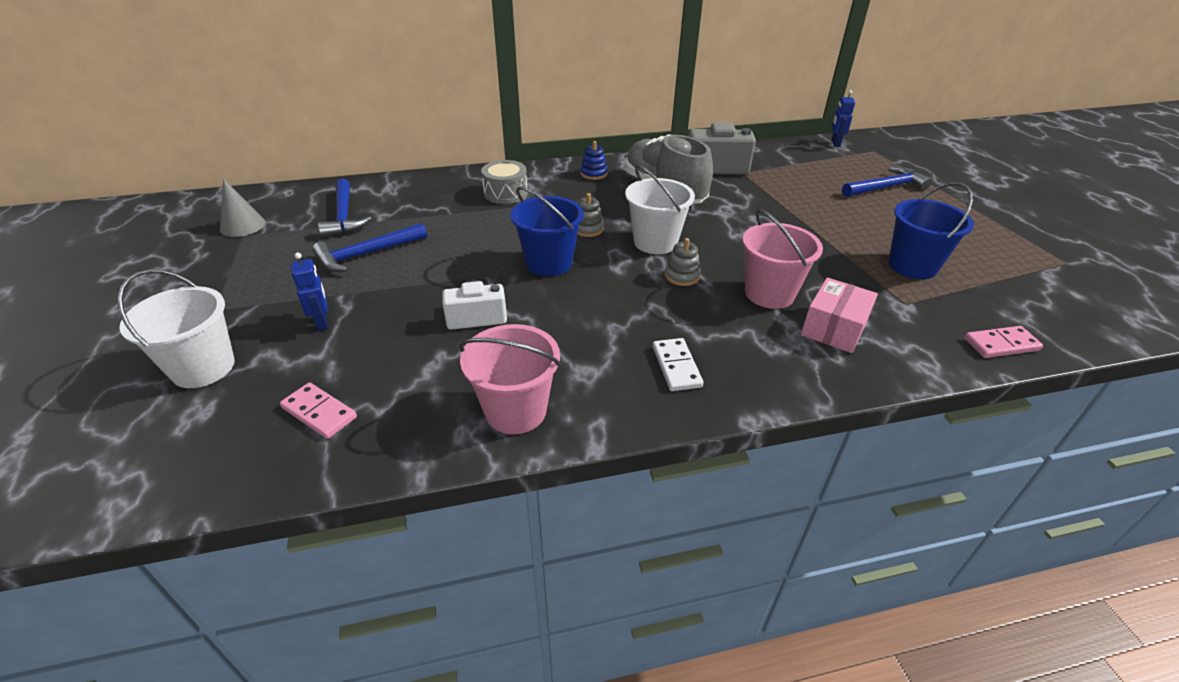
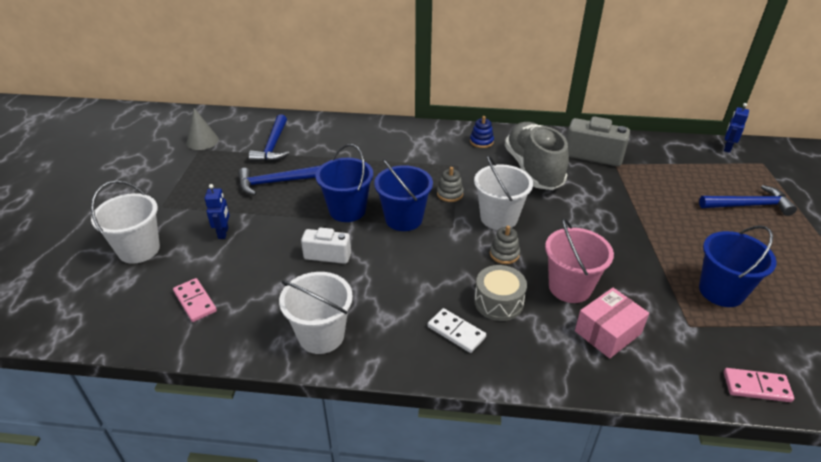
camera: 20 degrees right, 0 degrees up
(476, 267) = (347, 210): none -> blue bucket
(505, 193) = (400, 147): grey drum -> grey drum (498, 302)
(516, 411) = (321, 335): pink bucket -> white bucket
(676, 366) = (456, 332): white domino -> white domino turned 60 degrees counterclockwise

